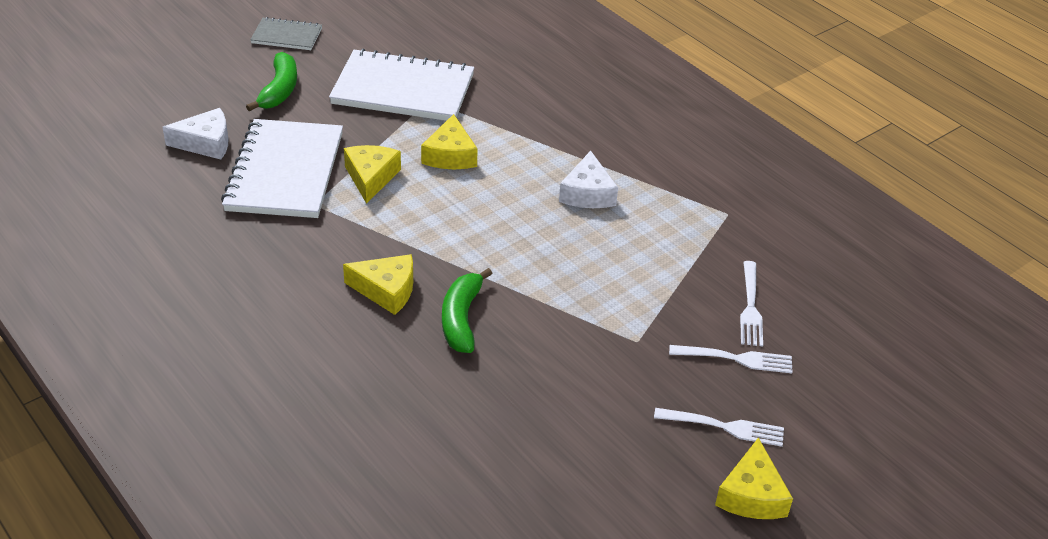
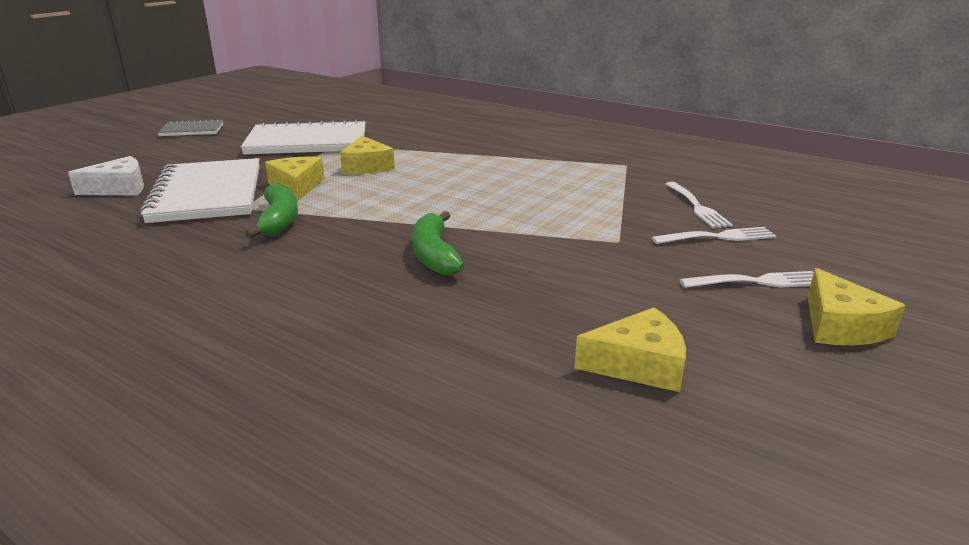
camera: 15 degrees left, 15 degrees down
(279, 90) = (191, 154): green banana -> green banana (279, 220)
(386, 290) = (343, 248): yellow cheese -> yellow cheese (638, 365)
(587, 193) = (502, 170): white cheese -> none

